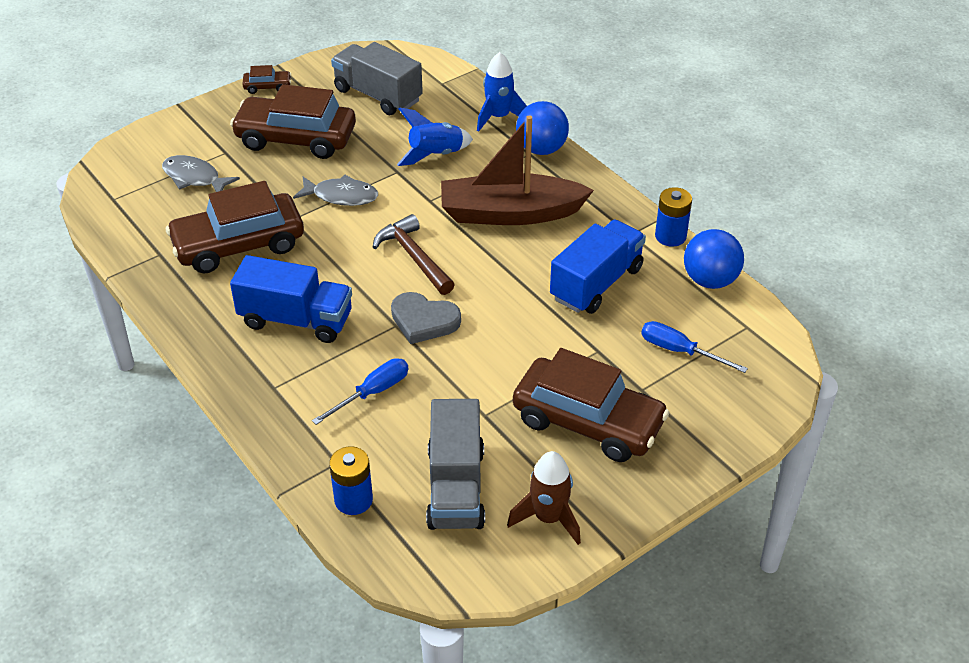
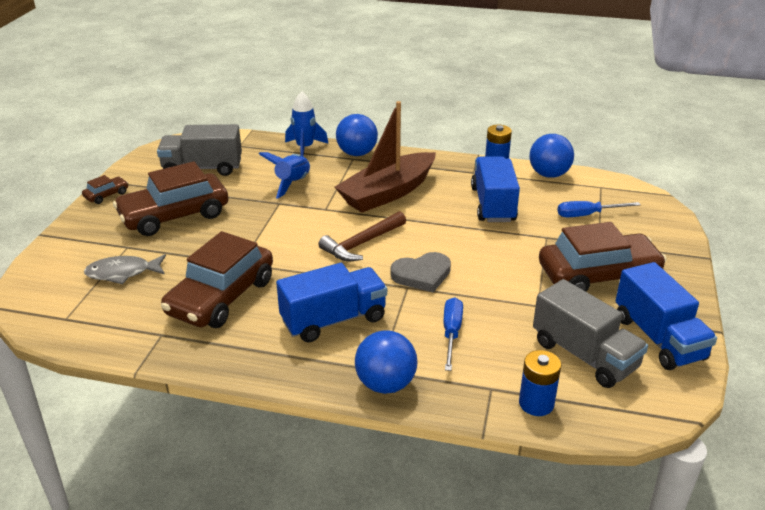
camera: 40 degrees left, 10 degrees down
(262, 403) = (385, 384): none -> blue ball
(341, 196) = (259, 233): grey fish -> none
(414, 257) = (362, 244): brown hammer -> brown hammer turned 60 degrees counterclockwise
(548, 518) = (658, 338): brown rocket -> blue truck

